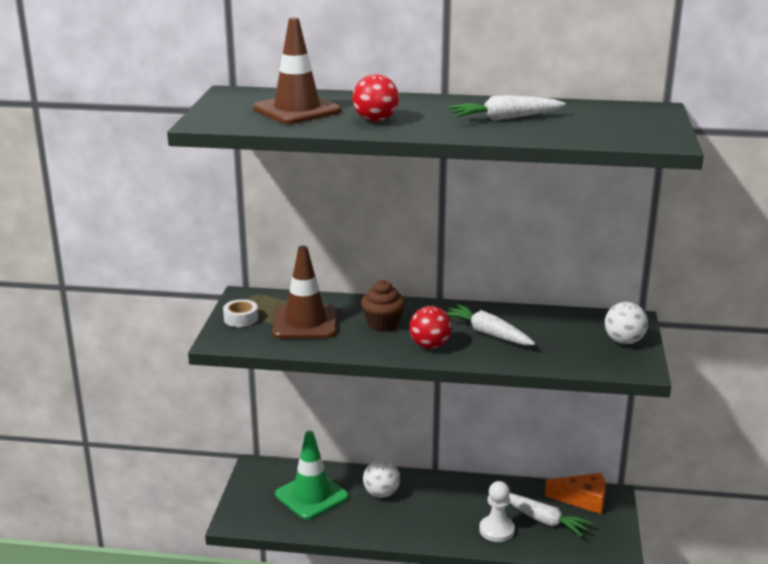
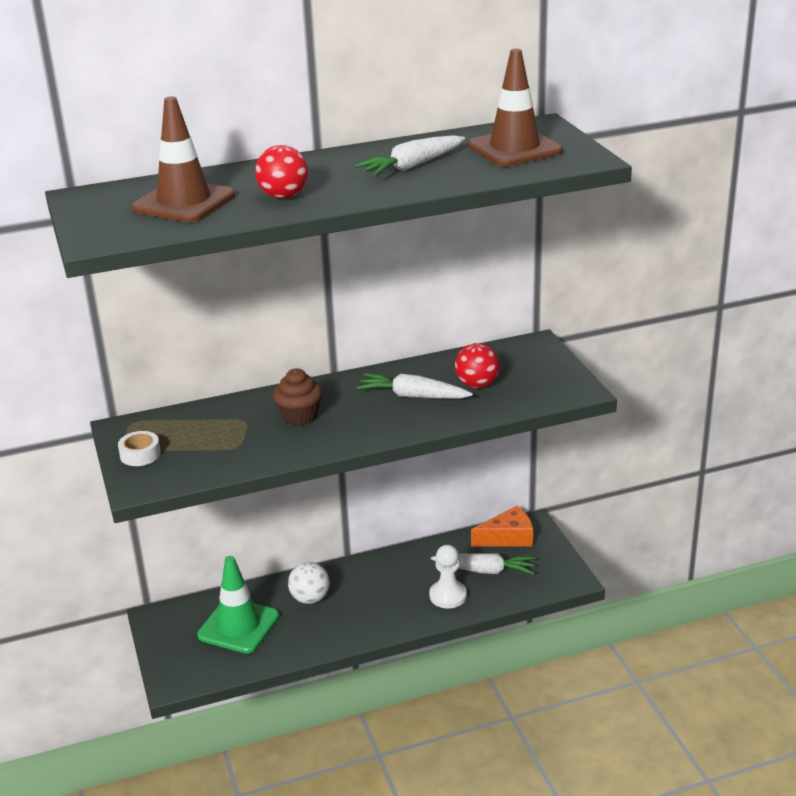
camera: 25 degrees left, 5 degrees up
(305, 322) = (216, 438): brown traffic cone -> brown traffic cone (514, 149)
(430, 345) = (366, 425): red ball -> red ball (477, 384)
(624, 341) = (545, 367): white ball -> none

